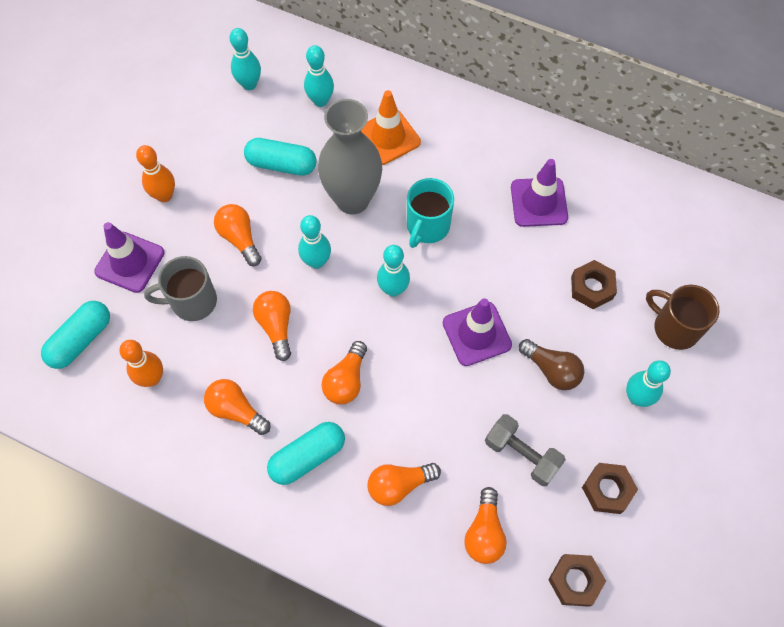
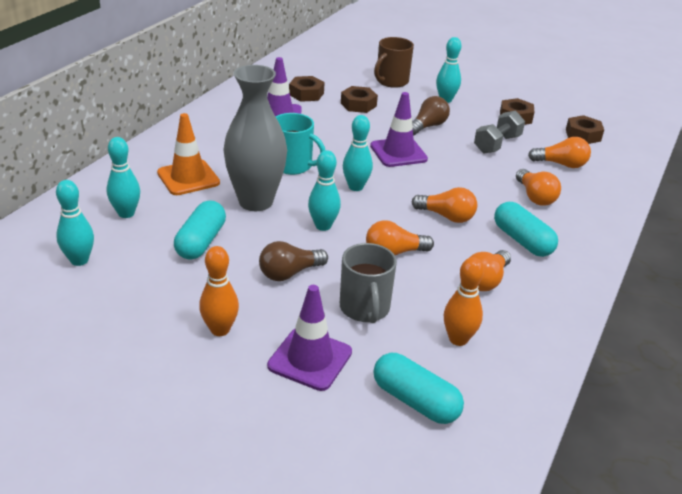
camera: 90 degrees left, 30 degrees down
(240, 238) = (289, 273): orange light bulb -> brown light bulb
(605, 227) = (306, 94): none -> brown nut

